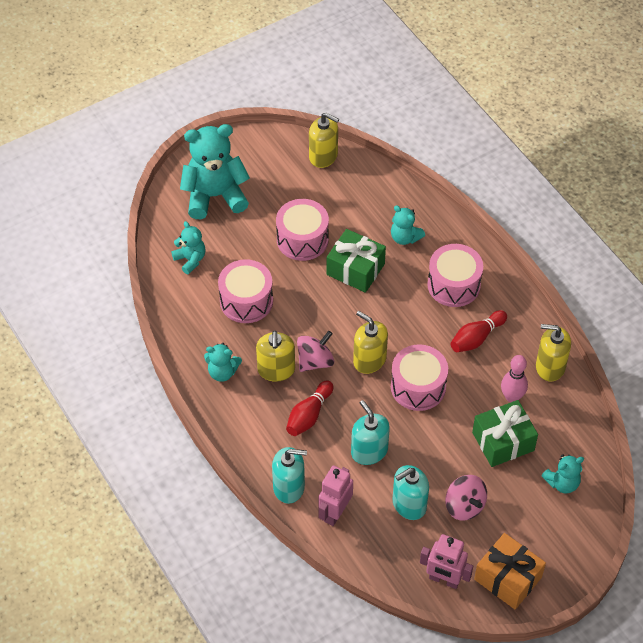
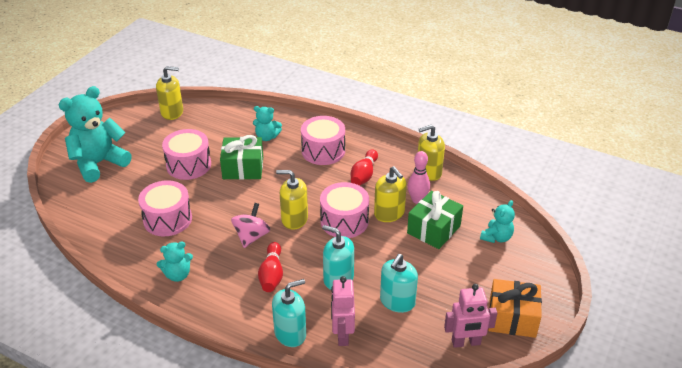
camera: 30 degrees left, 15 degrees down
(190, 260) = (102, 210): turquoise teddy bear -> none
(276, 370) = (223, 255): yellow soap dispenser -> yellow soap dispenser (389, 213)
(464, 506) = (440, 283): pink spinning top -> none

